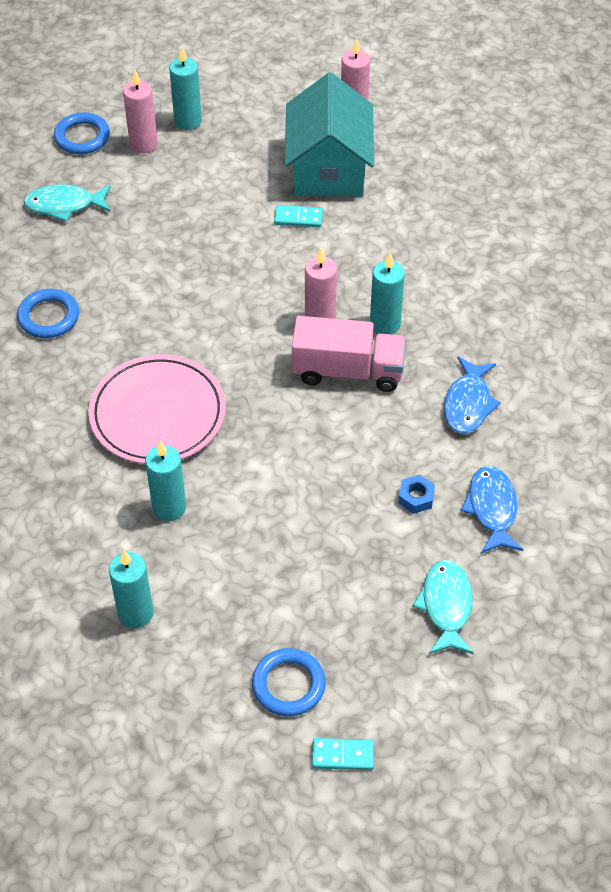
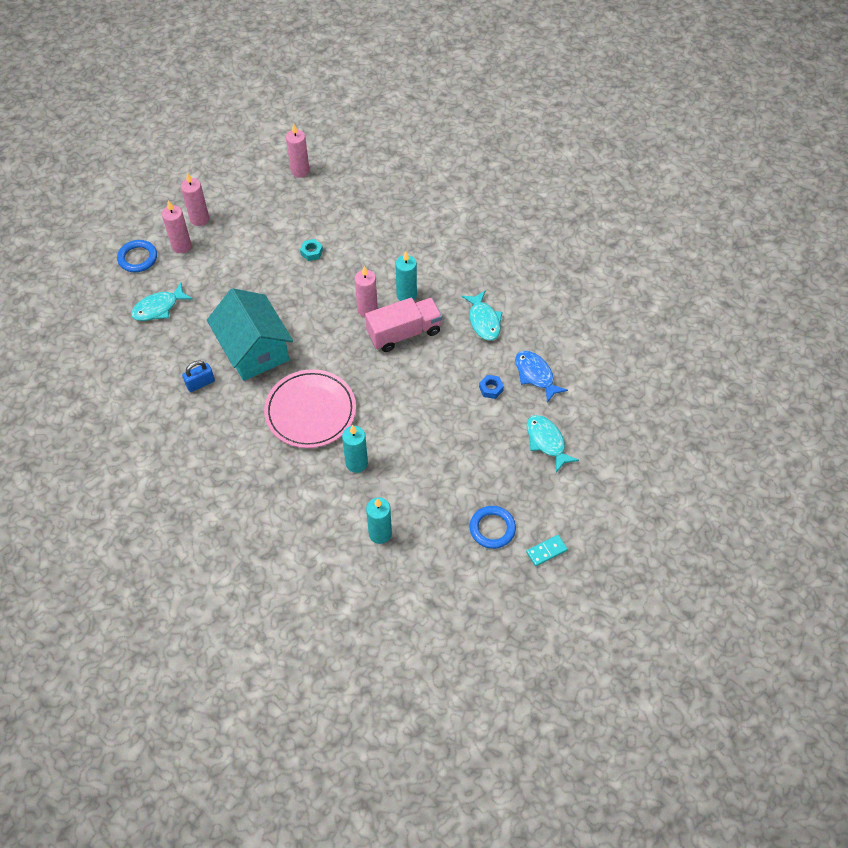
camera: 30 degrees left, 5 degrees up
(48, 317) = (200, 383): blue ring -> blue padlock
(188, 121) = (199, 219): turquoise candle -> pink candle
(298, 218) = (311, 252): turquoise domino -> turquoise nut
(329, 168) = (309, 213): turquoise house -> turquoise house (254, 350)
(468, 404) = (484, 321): blue fish -> turquoise fish

